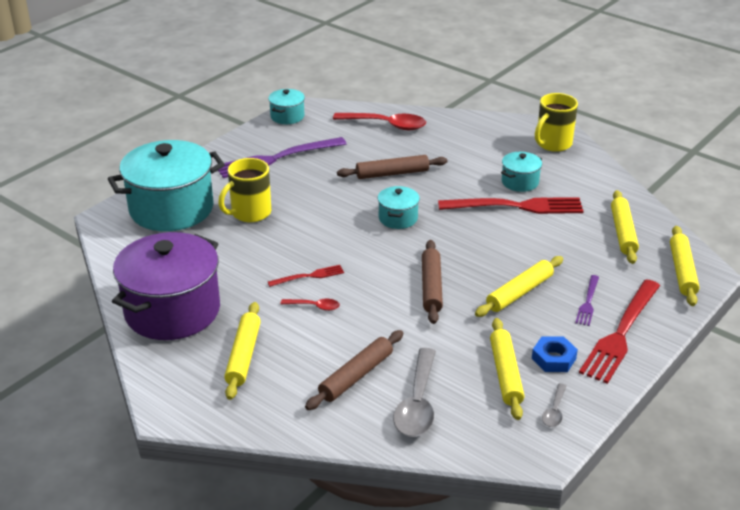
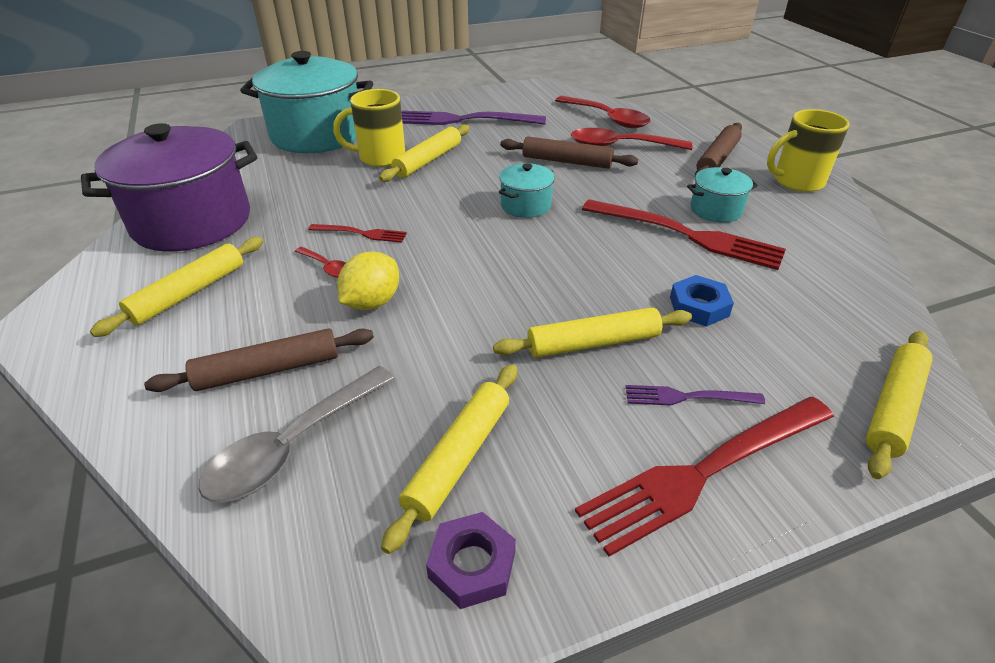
camera: 30 degrees right, 5 degrees up
(287, 116) = (515, 90): turquoise pot -> none
(370, 317) = (372, 302): none -> yellow lemon
(417, 148) = (620, 146): none -> red spoon
(431, 287) = (483, 293): brown rolling pin -> brown rolling pin (717, 159)
(553, 358) = (555, 465): blue nut -> blue nut (699, 306)
(554, 411) = (472, 565): grey spoon -> purple nut
(588, 303) = (686, 397): purple fork -> purple fork turned 45 degrees clockwise
(623, 232) = (823, 314): yellow rolling pin -> yellow rolling pin (428, 160)

